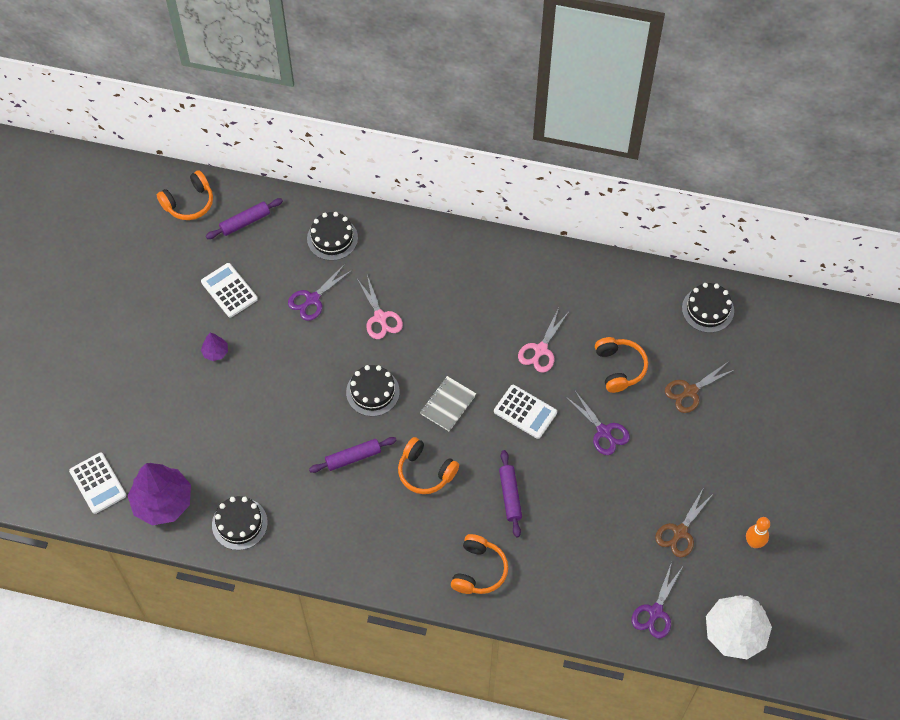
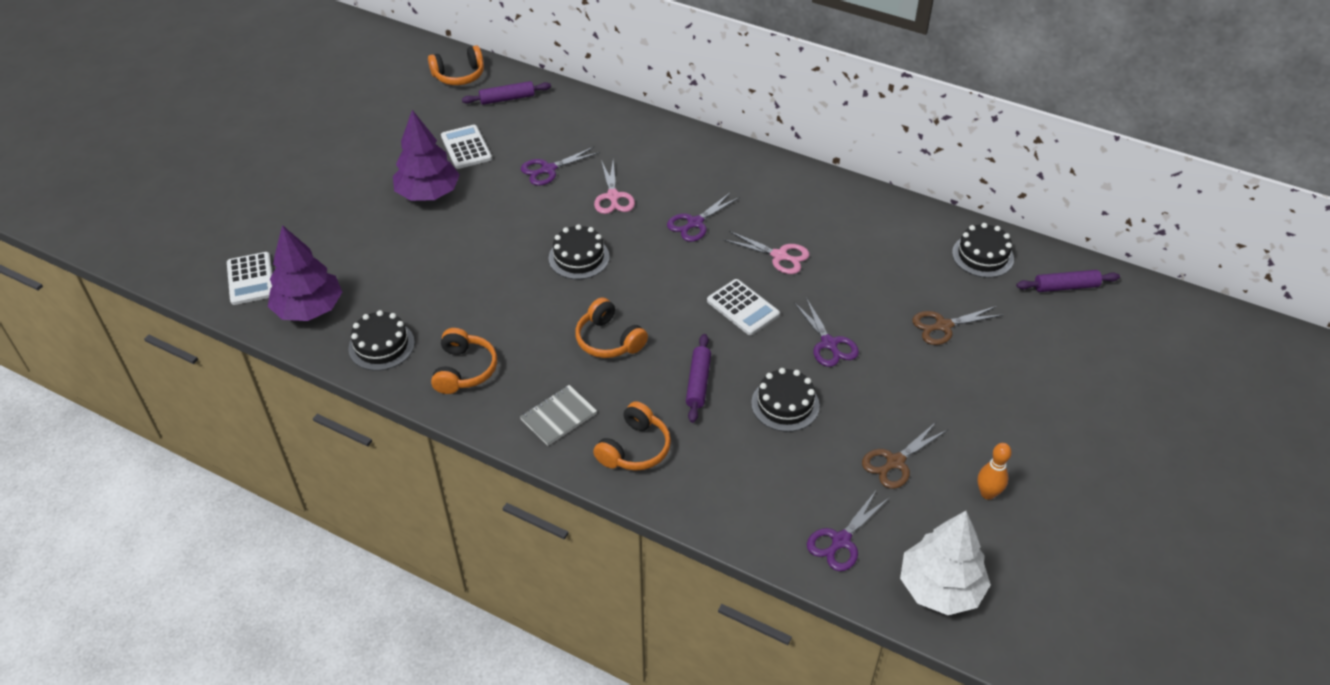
camera: 15 degrees right, 15 degrees down
(215, 352) = (428, 193): purple tree -> purple tree, size x2.21
(332, 238) = (589, 125): black cake -> black cake (785, 404)
(353, 457) = (533, 311): purple rolling pin -> purple rolling pin (1066, 287)
(448, 404) = (657, 284): grey notebook -> grey notebook (558, 416)
(460, 330) = (695, 223): none -> purple scissors
(541, 350) = (779, 256): pink scissors -> pink scissors turned 105 degrees counterclockwise
(619, 368) = (864, 288): orange headphones -> orange headphones (464, 370)

